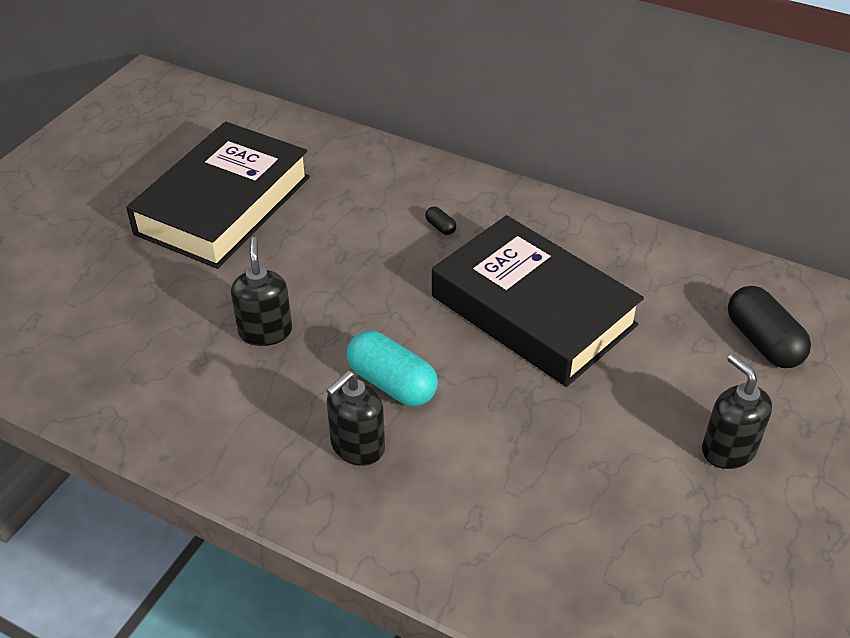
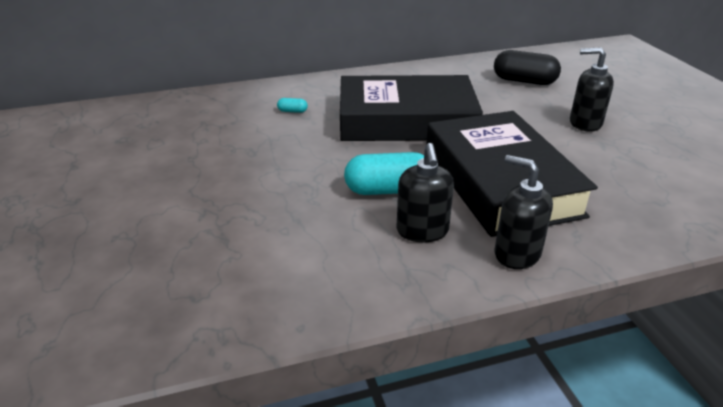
camera: 45 degrees left, 10 degrees down
(224, 205) = (114, 167): black book -> black book (500, 182)
(265, 331) = (260, 212): black soap dispenser -> black soap dispenser (516, 254)
(440, 227) = (292, 111): black capsule -> turquoise capsule

